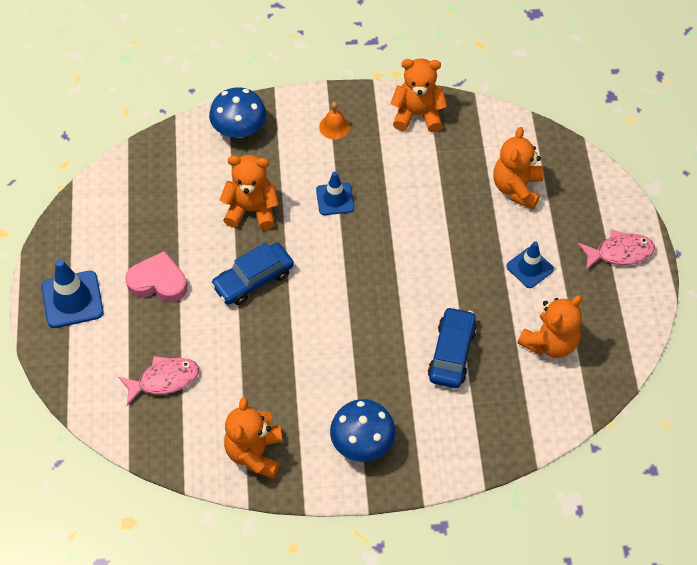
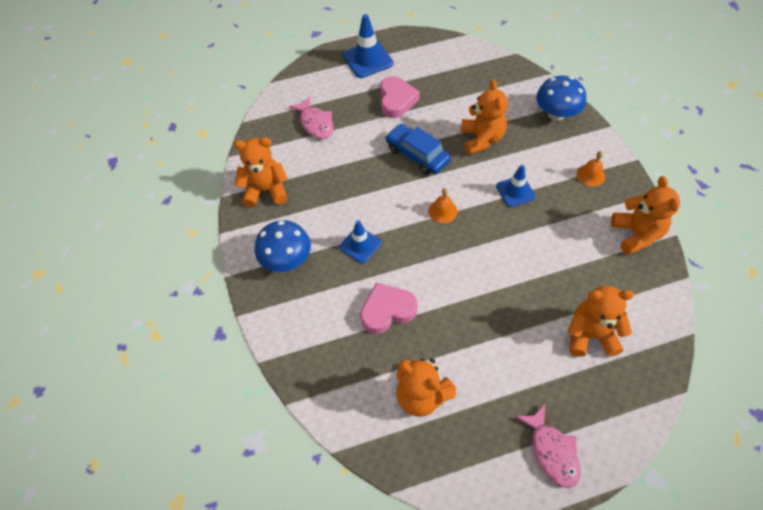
camera: 80 degrees right, 0 degrees up
(341, 273) = (443, 211): none -> orange bell
(452, 353) = (387, 310): blue car -> pink heart
(529, 268) = (501, 362): blue traffic cone -> blue traffic cone (360, 245)

